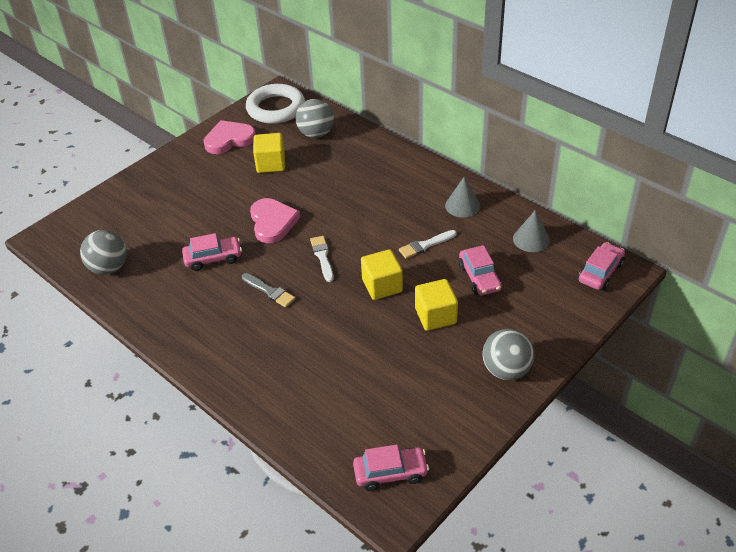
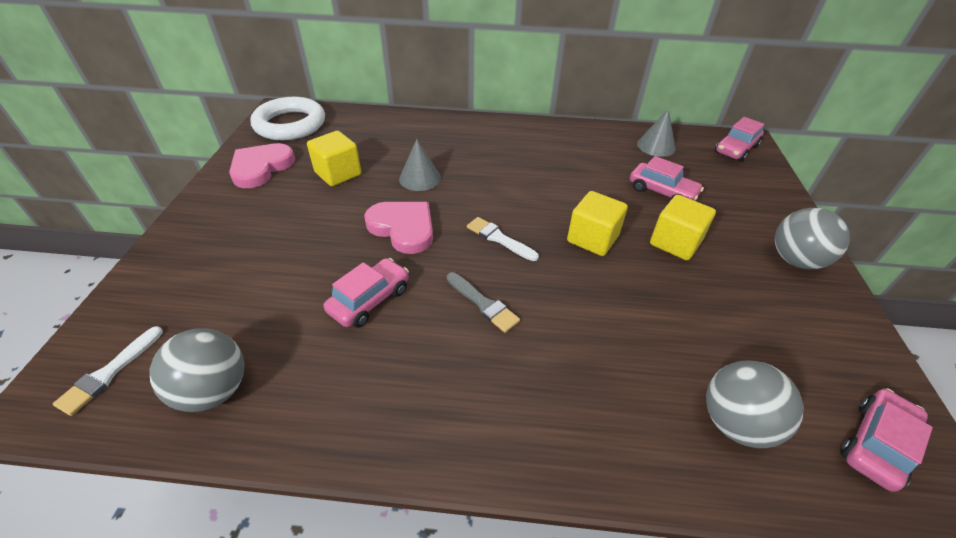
camera: 40 degrees left, 0 degrees up
(269, 291) = (483, 304): grey brush -> grey brush turned 45 degrees clockwise
(316, 134) = (360, 132): grey ball -> grey ball (735, 422)
(425, 245) = (582, 185): white brush -> white brush (109, 373)
(462, 205) = (569, 142): grey cone -> grey cone (420, 178)
(600, 272) = (736, 149): pink car -> pink car turned 135 degrees counterclockwise

